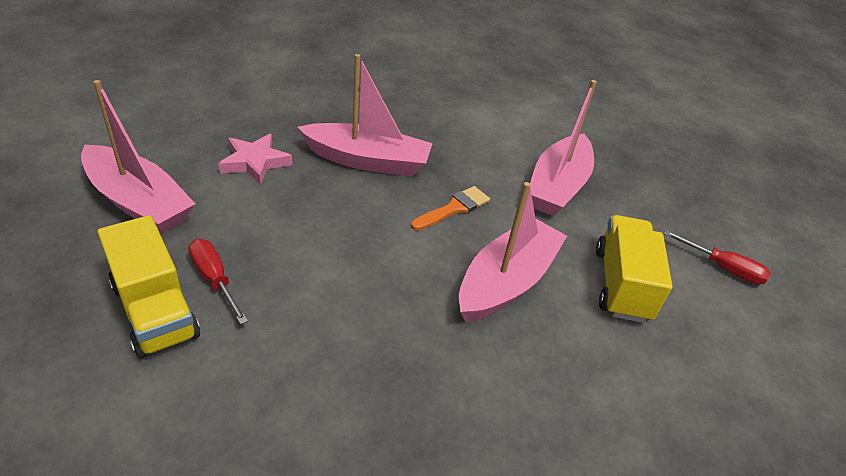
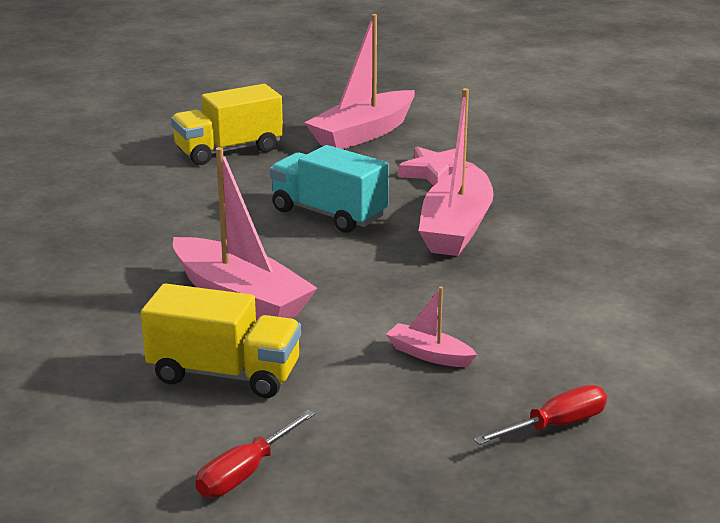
camera: 100 degrees right, 15 degrees down
(214, 279) = (261, 167): red screwdriver -> red screwdriver (555, 426)
(340, 229) = (328, 214): none -> turquoise truck
(454, 208) = (369, 275): orange brush -> none
(557, 186) = (429, 355): pink boat -> pink boat, size x0.47

